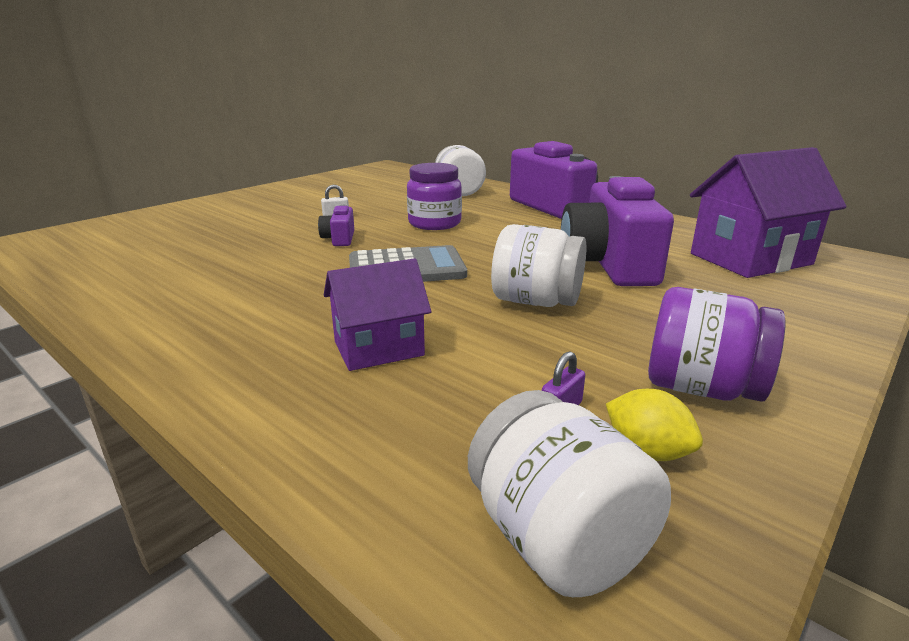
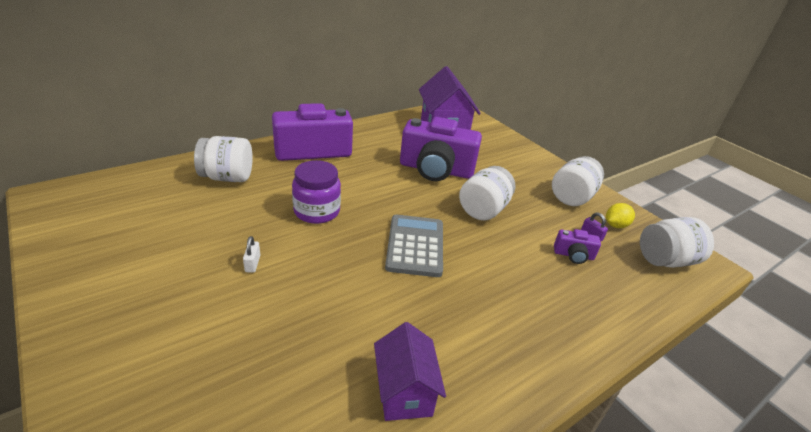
camera: 80 degrees left, 10 degrees up
(339, 239) = (328, 270): purple camera -> purple camera (573, 255)
(379, 349) = (536, 279): purple house -> purple house (404, 392)
(701, 388) = (572, 197): purple jar -> white jar

